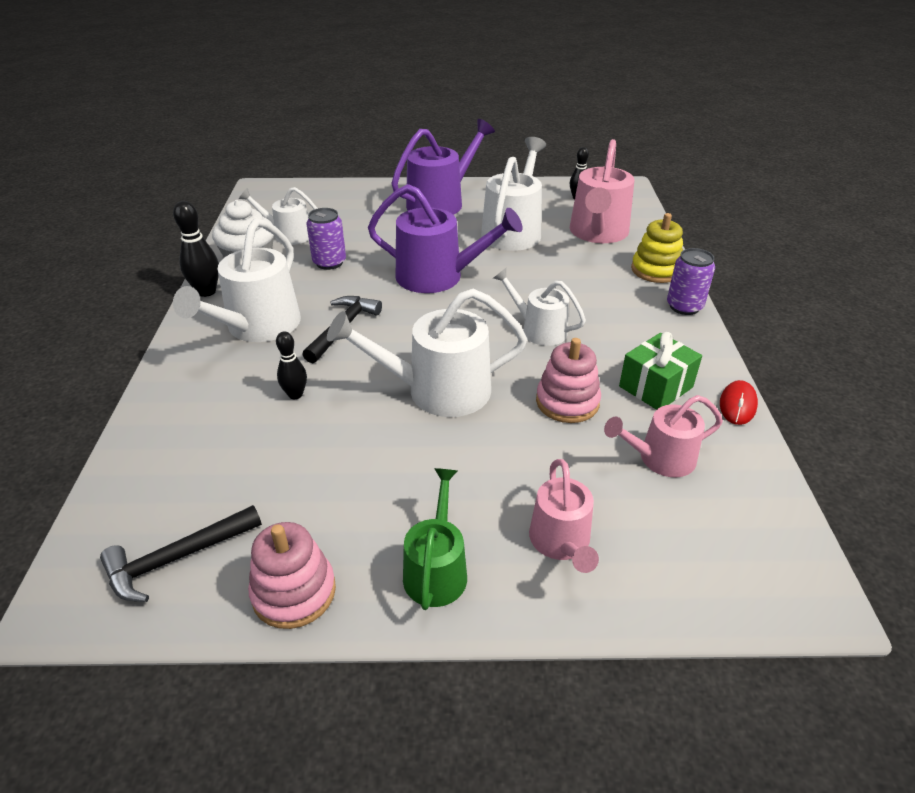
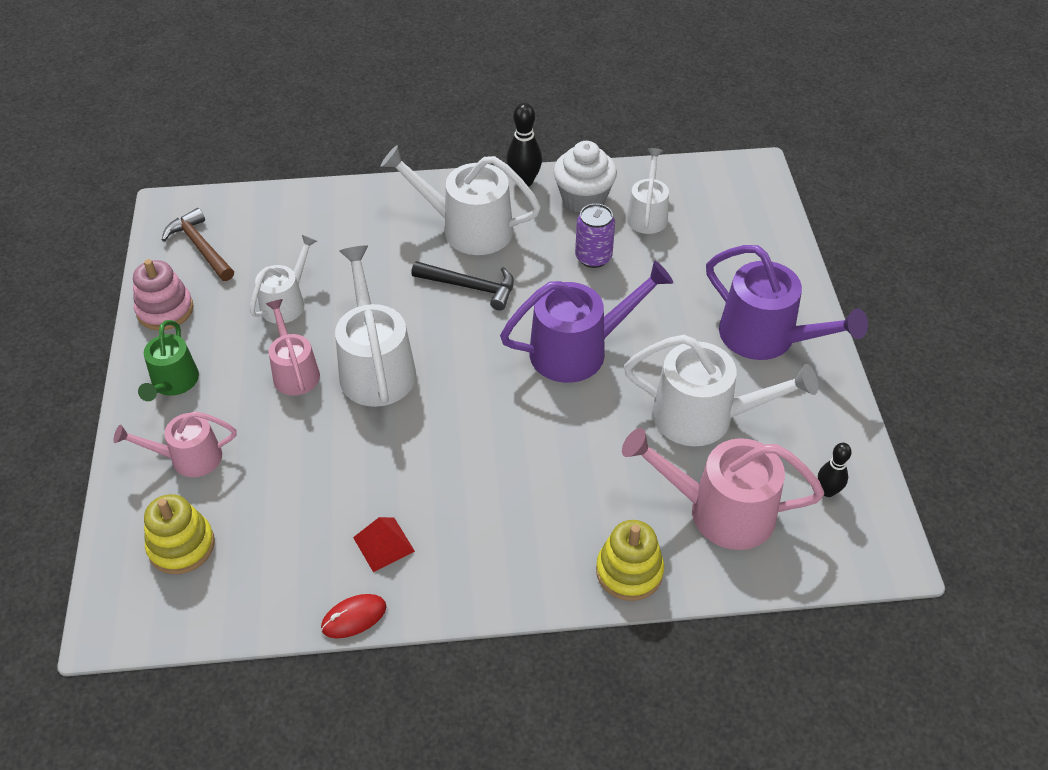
camera: 85 degrees right, 10 degrees up
(177, 558) = (200, 247): black hammer -> brown hammer
(295, 394) = (369, 272): black bowling pin -> none
(436, 569) = (173, 383): green watering can -> green watering can turned 90 degrees clockwise
(438, 277) = (578, 350): purple watering can -> purple watering can turned 120 degrees counterclockwise
(539, 330) = (480, 444): white watering can -> white watering can (286, 302)
(567, 402) = (359, 466): pink stacking toy -> none
(655, 387) = (383, 544): green gift -> red pyramid
(660, 458) = (277, 536): pink watering can -> pink watering can (294, 371)
(684, 306) = (543, 593): purple can -> none
(688, 539) = (181, 546): none -> yellow stacking toy
(737, 405) = (354, 617): red mouse -> red mouse turned 45 degrees counterclockwise

